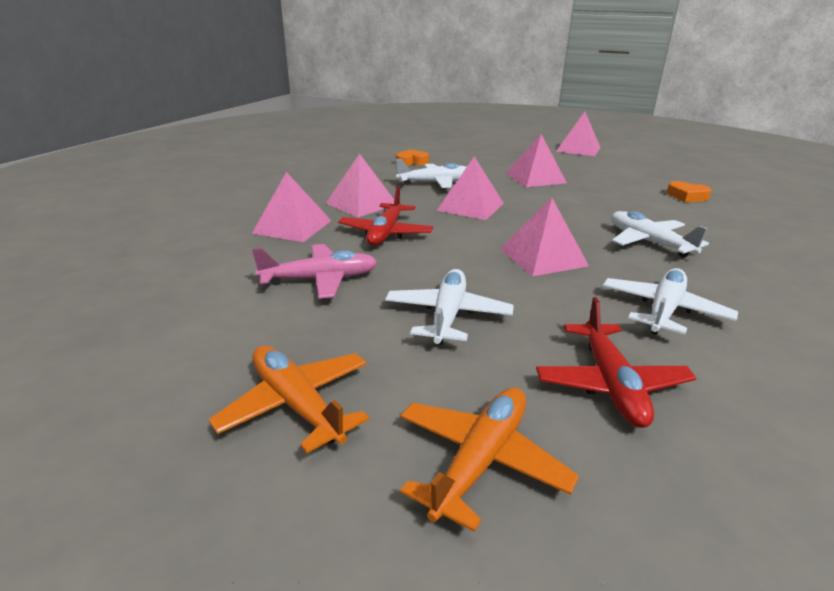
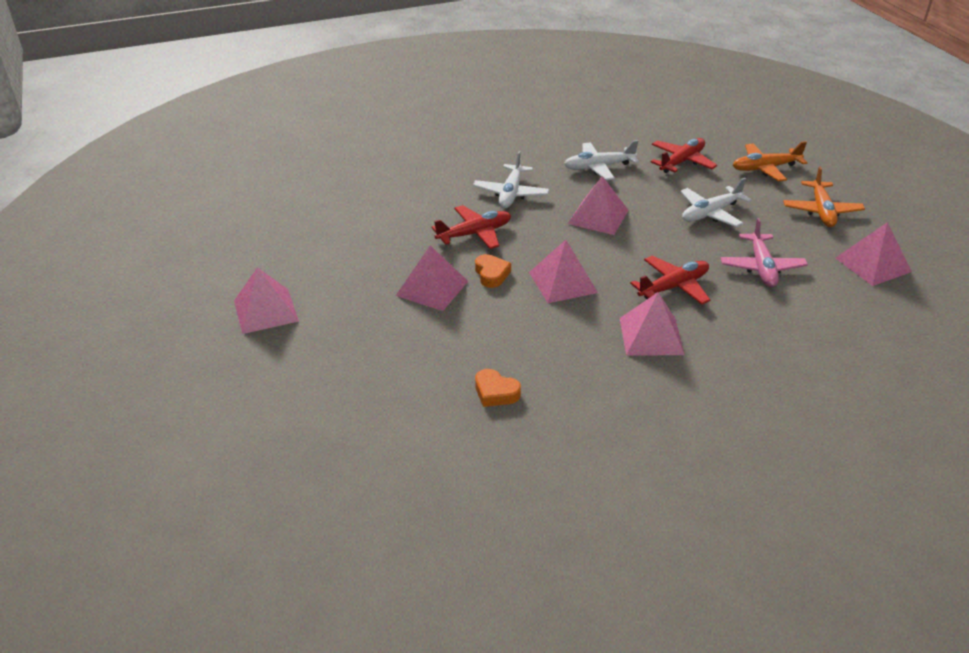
camera: 135 degrees left, 10 degrees up
(292, 227) = (742, 333): pink pyramid -> pink pyramid (873, 264)
(321, 280) = (761, 267): pink plane -> pink plane turned 120 degrees counterclockwise
(435, 183) = (537, 332): white plane -> none
(589, 207) = (475, 234): none -> red plane
(687, 196) = (377, 205): orange heart -> orange heart (491, 274)

